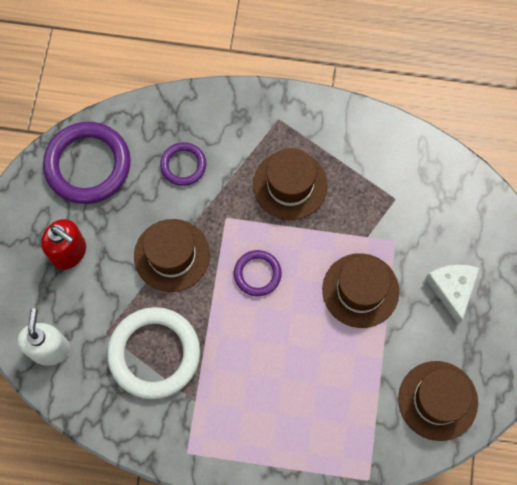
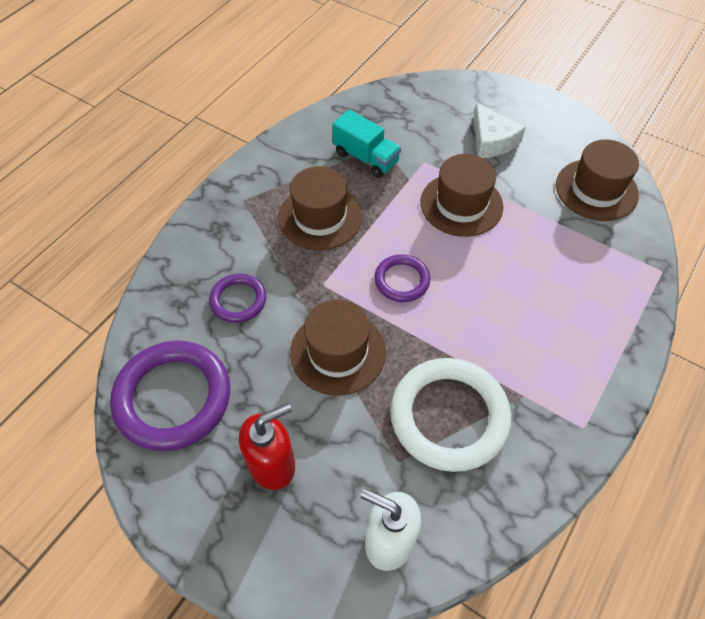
camera: 65 degrees left, 15 degrees down
(374, 191) = (366, 158): none -> turquoise truck
(452, 289) = (492, 140): white cheese -> white cheese turned 135 degrees counterclockwise

